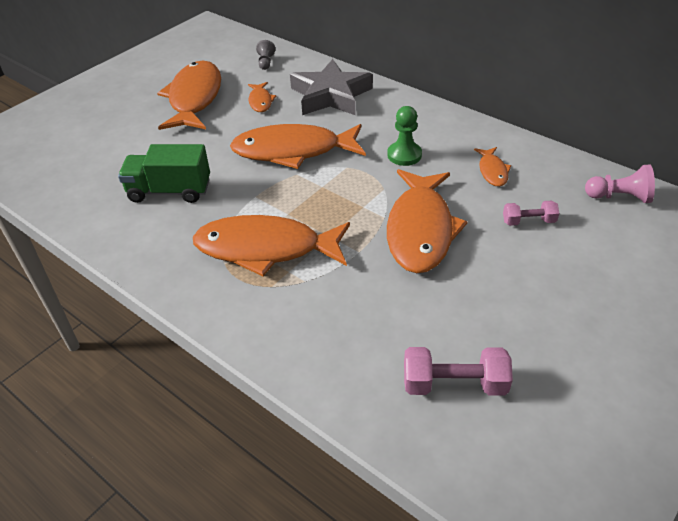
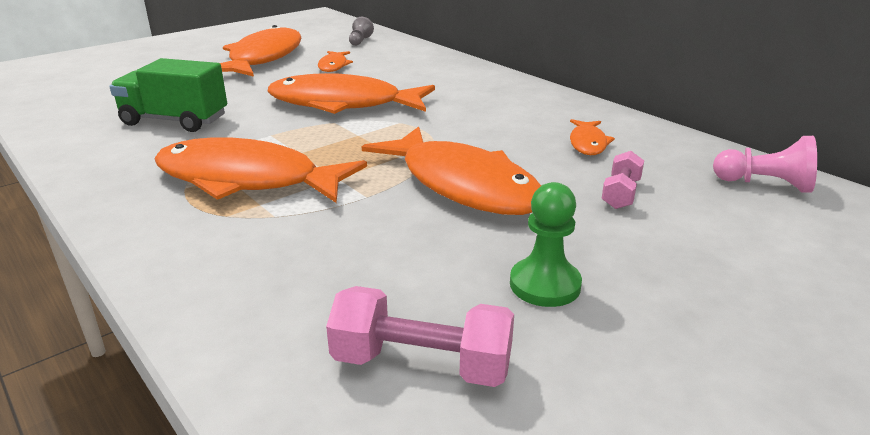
camera: 10 degrees right, 15 degrees down
(331, 95) = (416, 68): grey star -> none
(404, 155) = (478, 119): green pawn -> green pawn (545, 285)
(420, 229) = (462, 185): orange fish -> orange fish turned 60 degrees counterclockwise
(528, 221) = (621, 194): pink dumbbell -> pink dumbbell turned 75 degrees counterclockwise

